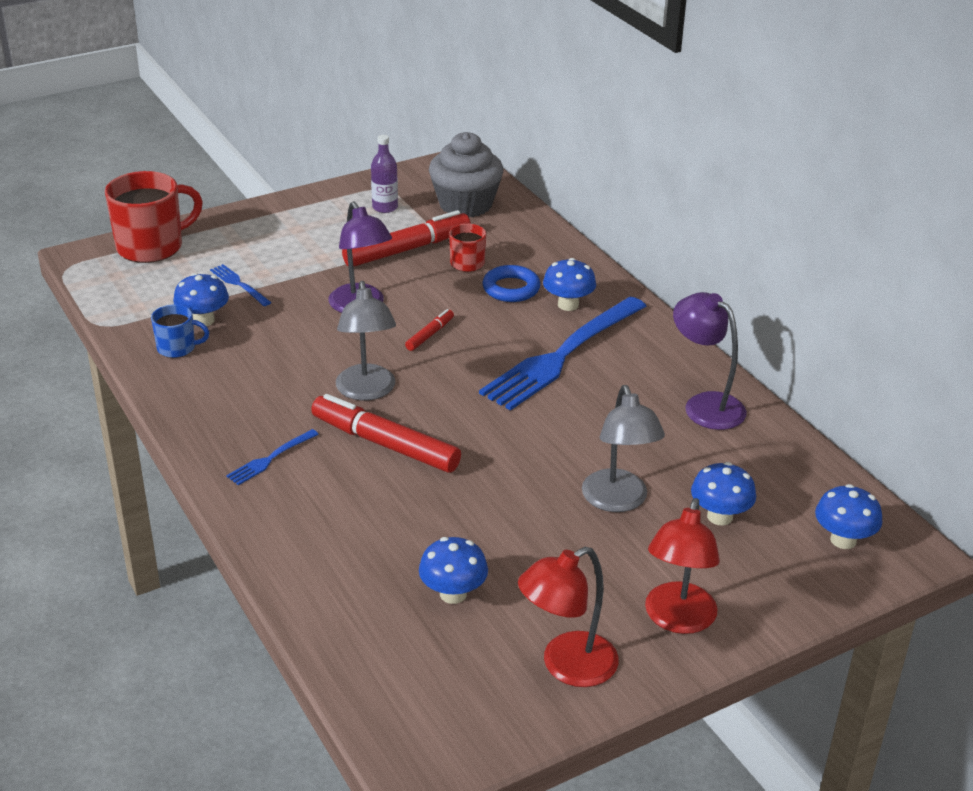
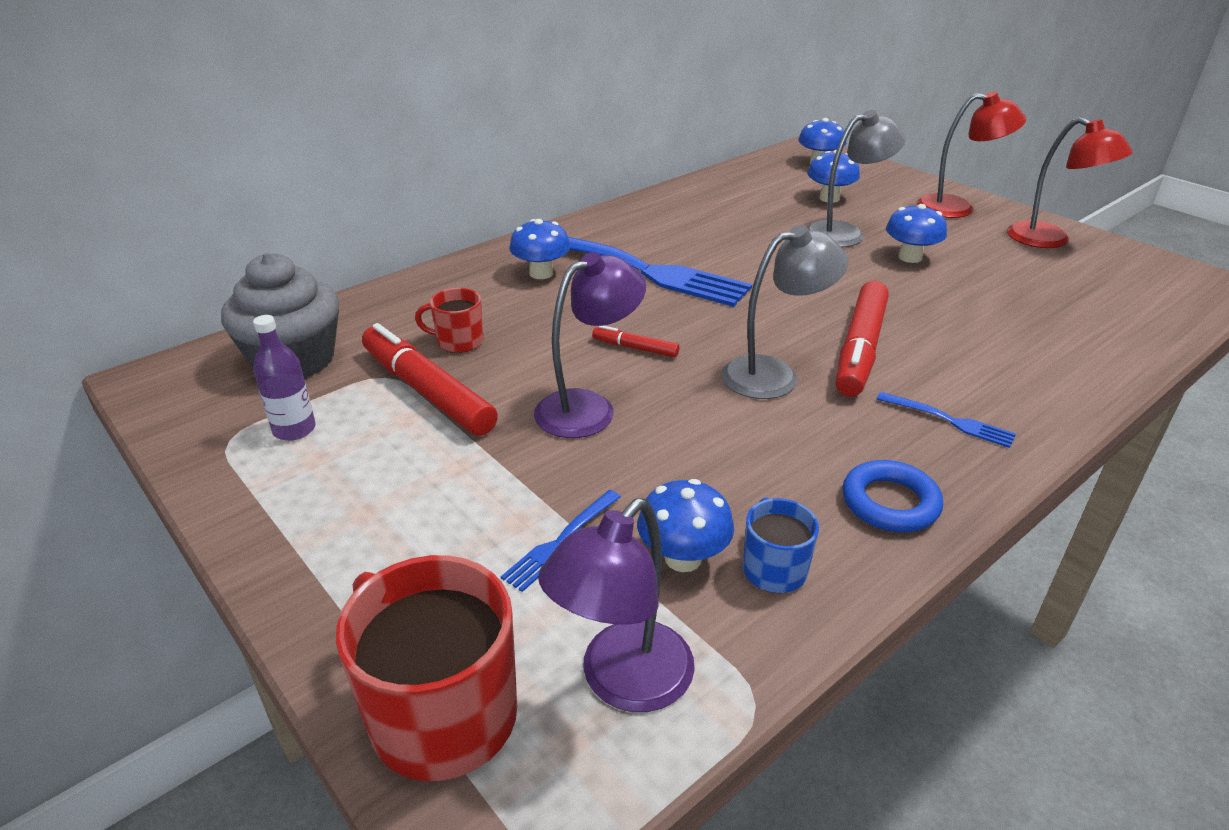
camera: 100 degrees left, 0 degrees up
(453, 594) = (1030, 289): blue mushroom -> blue mushroom (910, 257)
(511, 288) = (515, 308): blue ring -> blue ring (890, 503)
(705, 405) = (686, 207): purple lamp -> purple lamp (623, 682)

